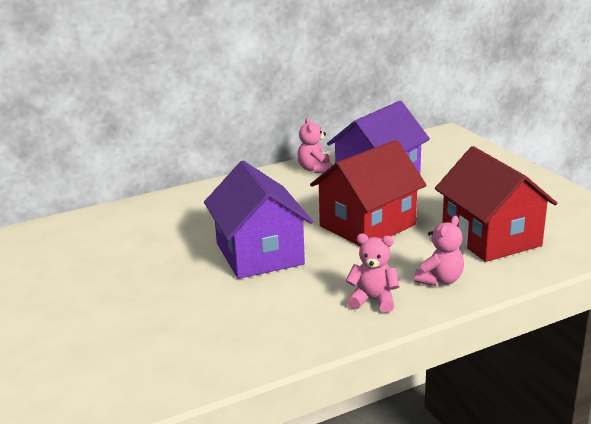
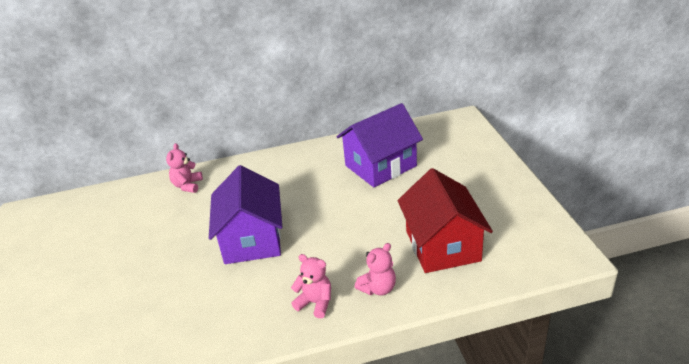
camera: 15 degrees right, 10 degrees up
(315, 169) = (335, 150): pink teddy bear -> pink teddy bear (187, 185)
(367, 225) = (348, 218): red house -> none

